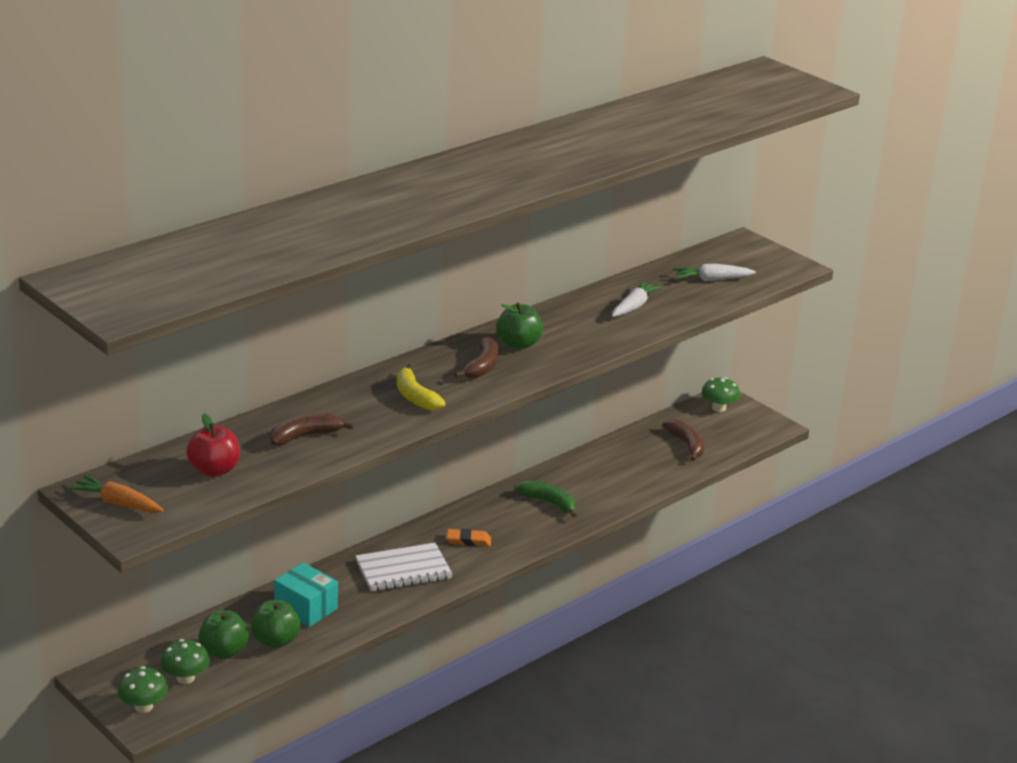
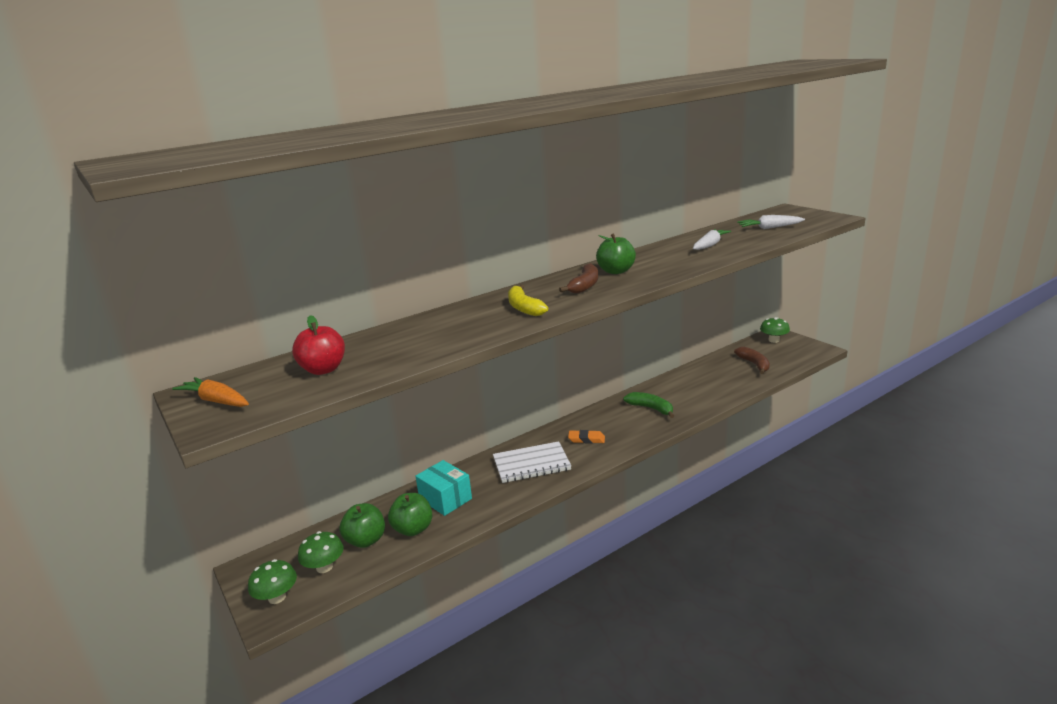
camera: 10 degrees right, 5 degrees down
(305, 436) = (418, 340): brown banana -> none

